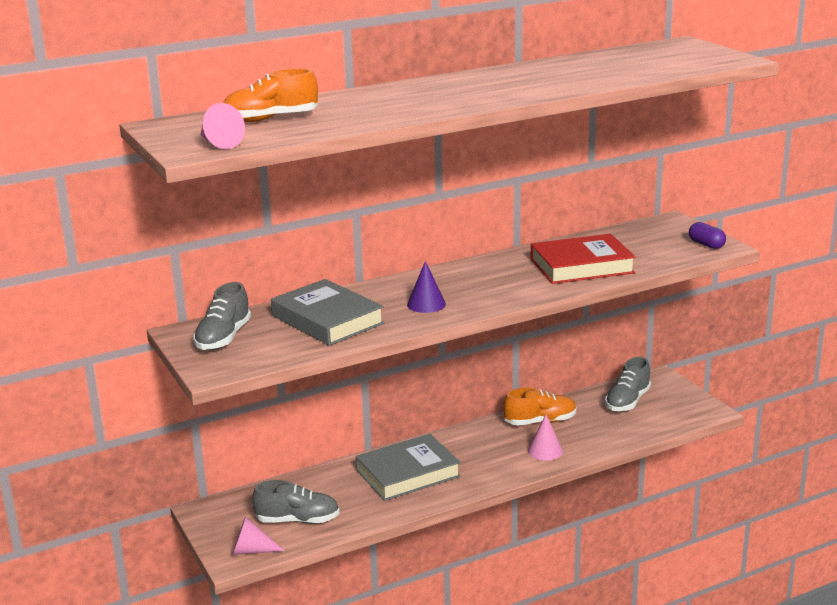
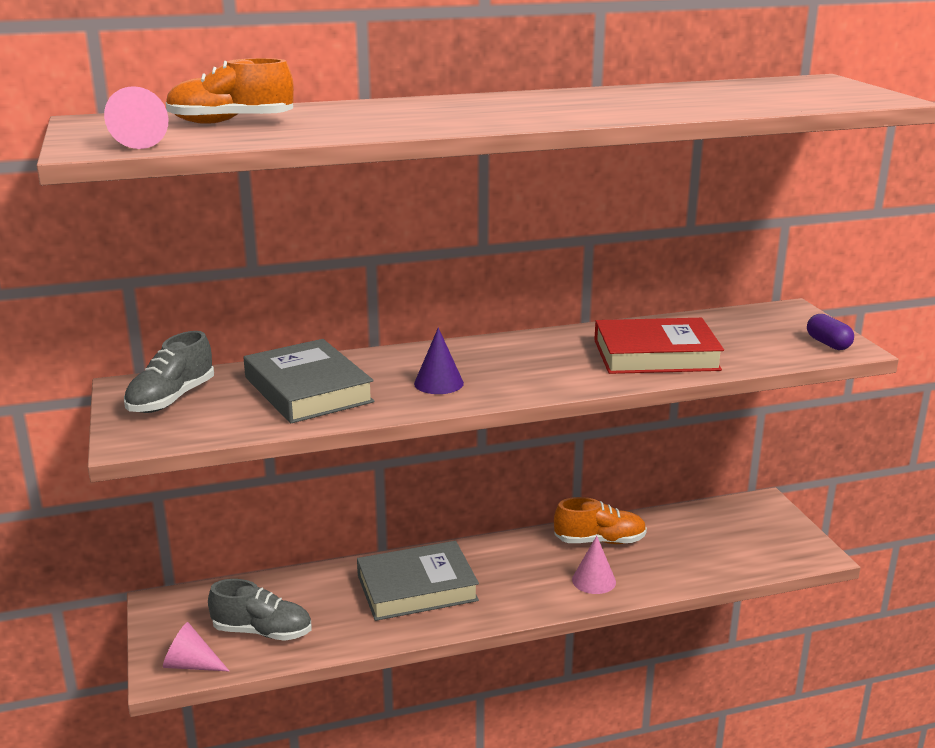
camera: 10 degrees right, 0 degrees up
(627, 401) = (715, 528): grey shoe -> none

